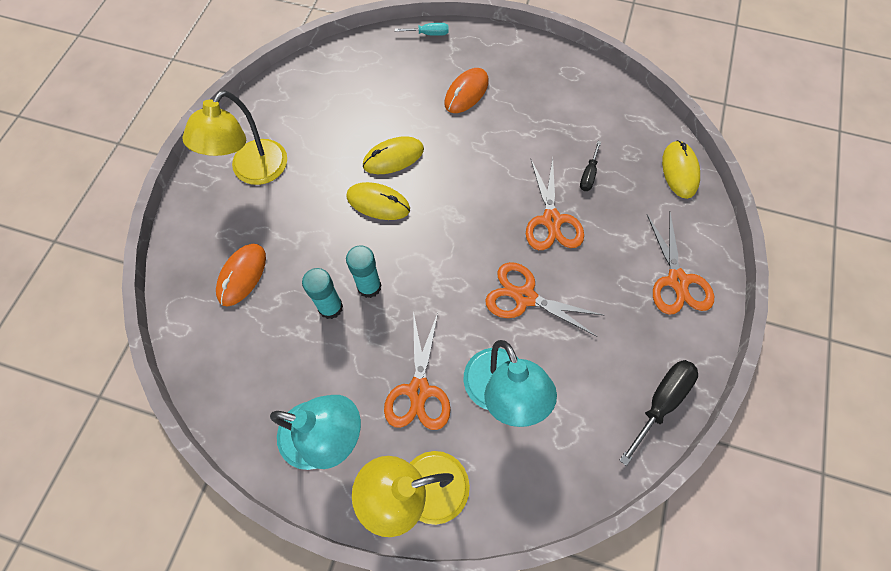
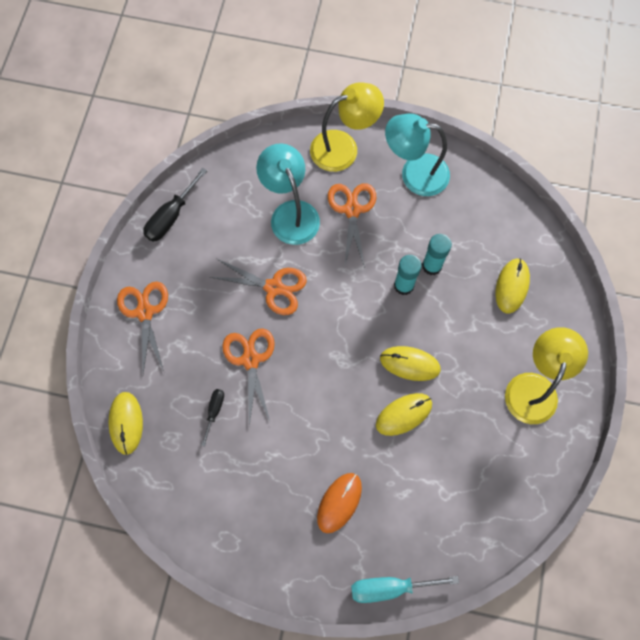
camera: 175 degrees right, 5 degrees up
(242, 275) = (512, 286): orange mouse -> yellow mouse
(428, 34) = (390, 587): turquoise screwdriver -> turquoise screwdriver, size x1.72

